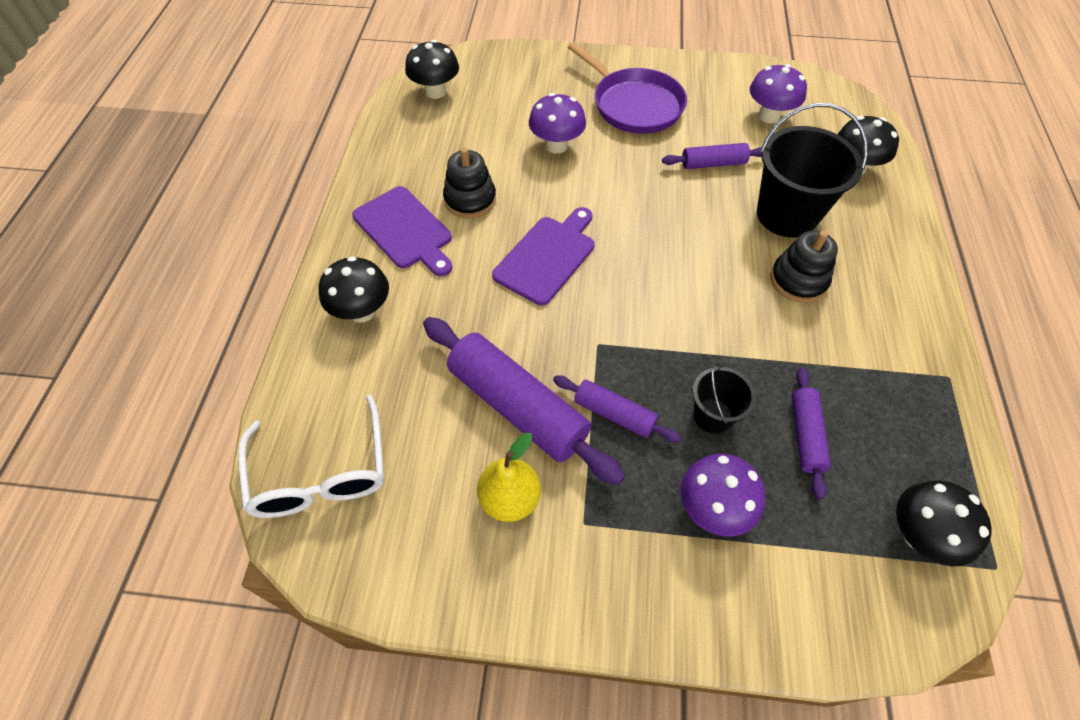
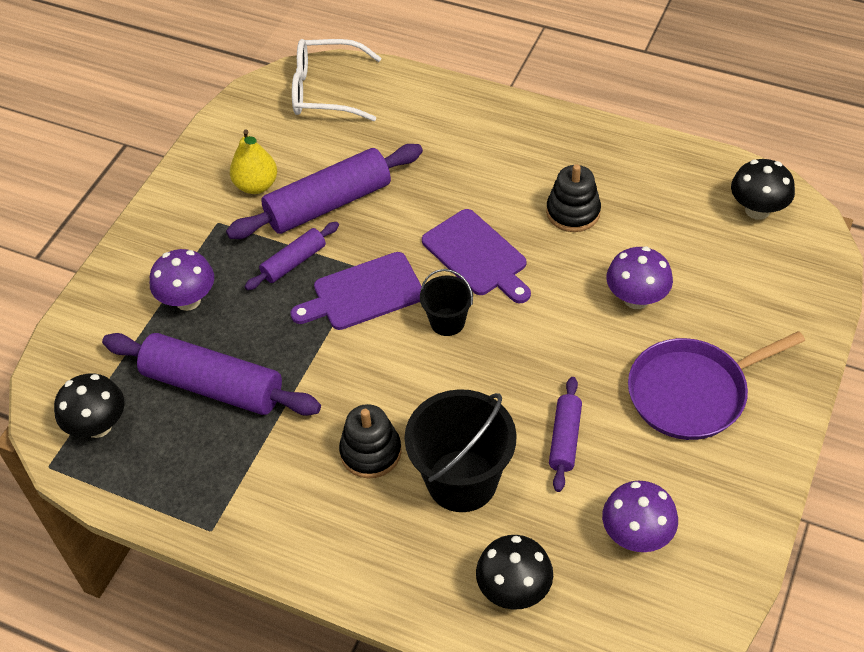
camera: 110 degrees right, 5 degrees down
(362, 311) = (462, 123): black mushroom -> none
(405, 230) = (547, 160): purple cutting board -> purple cutting board (363, 293)
(713, 416) = (261, 327): black bucket -> black bucket (447, 322)
(805, 435) = (213, 386): purple rolling pin -> purple rolling pin, size x1.89

